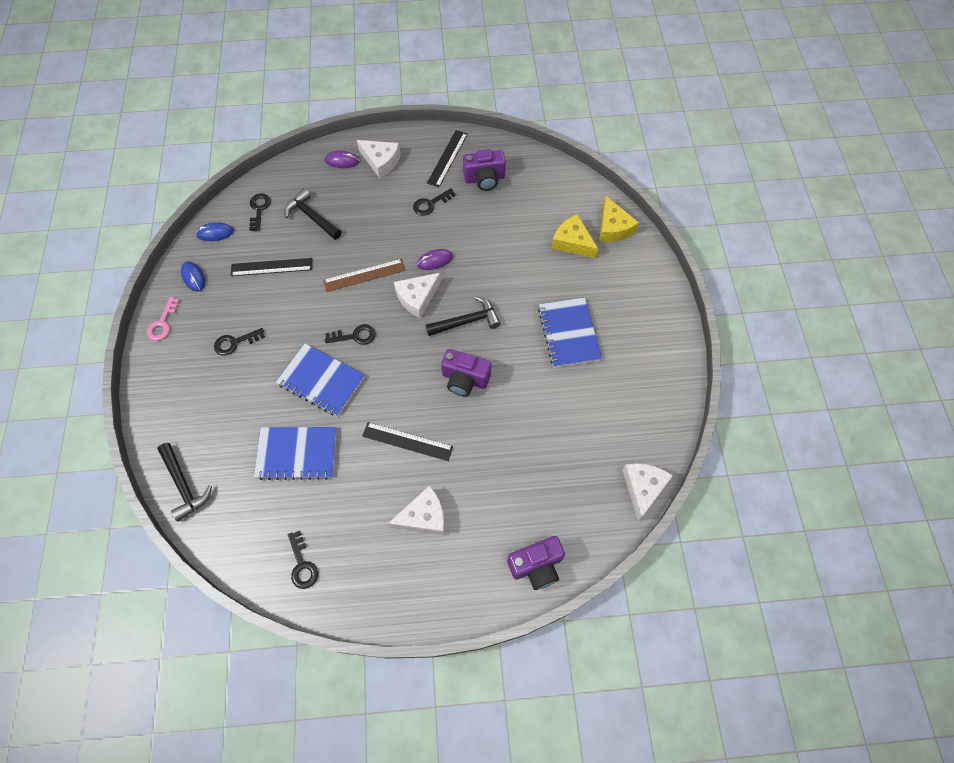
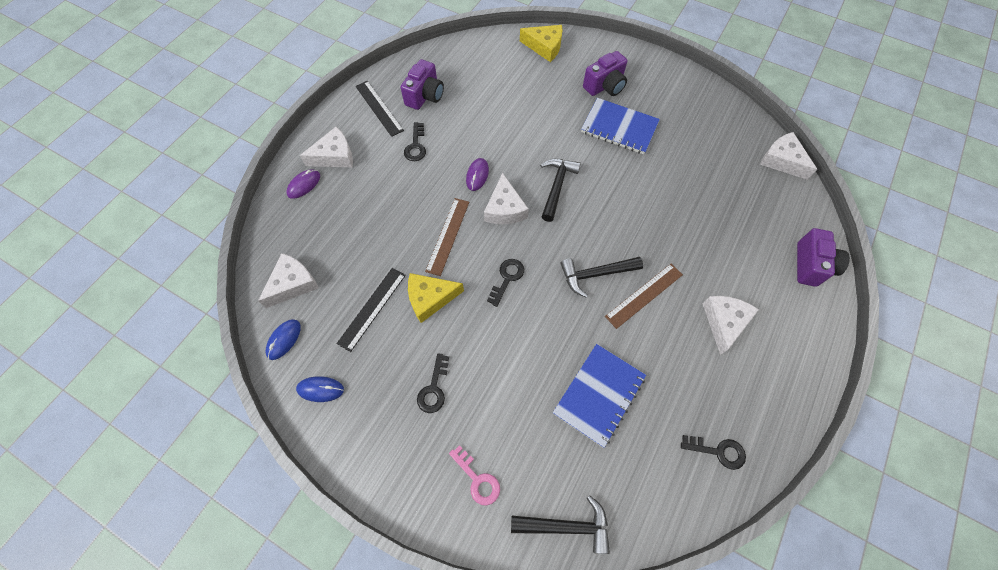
camera: 55 degrees left, 0 degrees up
(162, 323) = (352, 451): pink key -> pink key (477, 479)
(259, 209) = (293, 284): black key -> white cheese
(312, 217) = (344, 243): black hammer -> black hammer (595, 274)
(321, 381) = (534, 332): blue notebook -> none
(407, 441) = (644, 295): black ruler -> brown ruler
(465, 379) = (612, 219): purple camera -> purple camera (605, 86)
(572, 242) = (537, 77): yellow cheese -> yellow cheese (430, 298)

